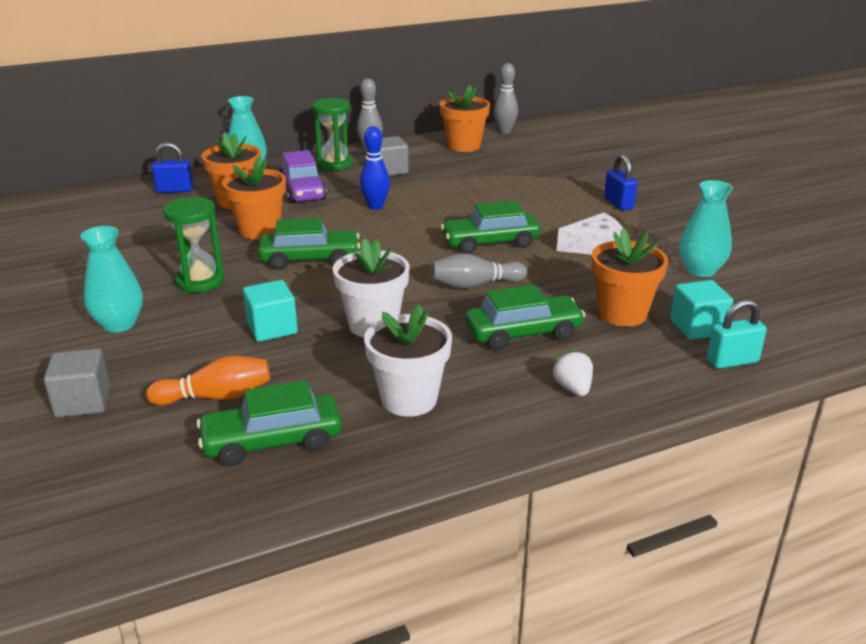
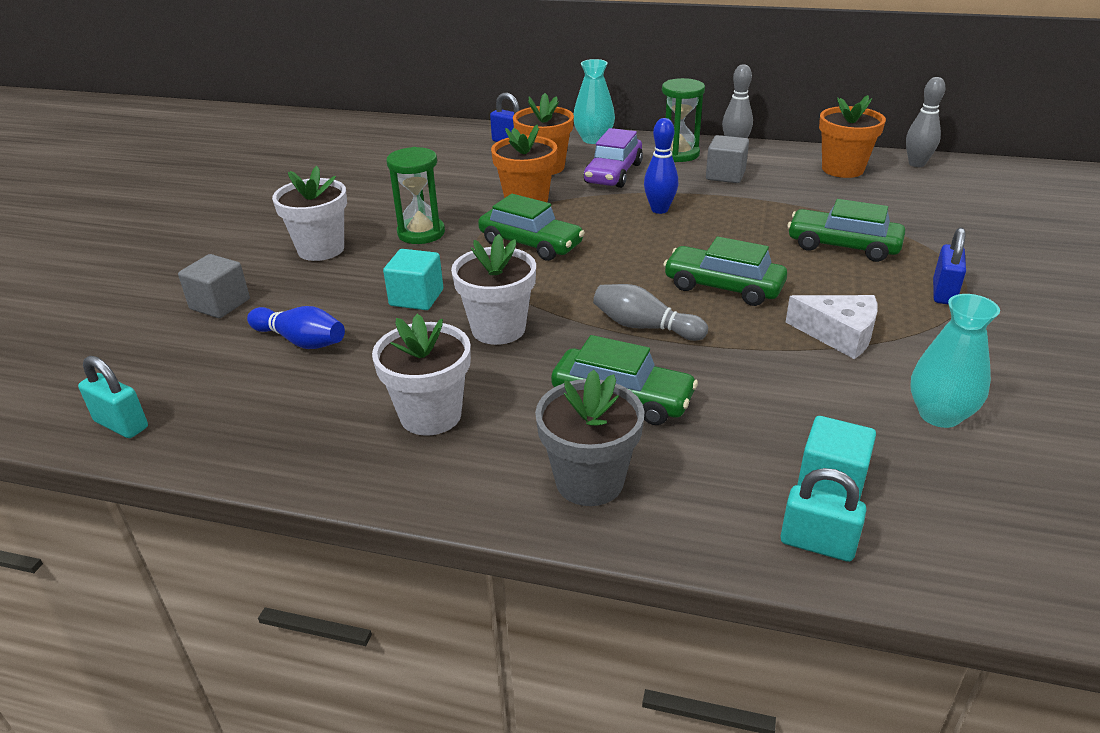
camera: 40 degrees right, 5 degrees up
(119, 324) = (321, 249): turquoise vase -> white flower pot
(140, 530) = (121, 424): none -> turquoise padlock
(216, 397) = (301, 341): orange bowling pin -> blue bowling pin
(272, 441) = (285, 399): green car -> green car (843, 246)
(573, 388) = (589, 481): white strawberry -> grey flower pot
(622, 314) = (760, 425): orange flower pot -> none

